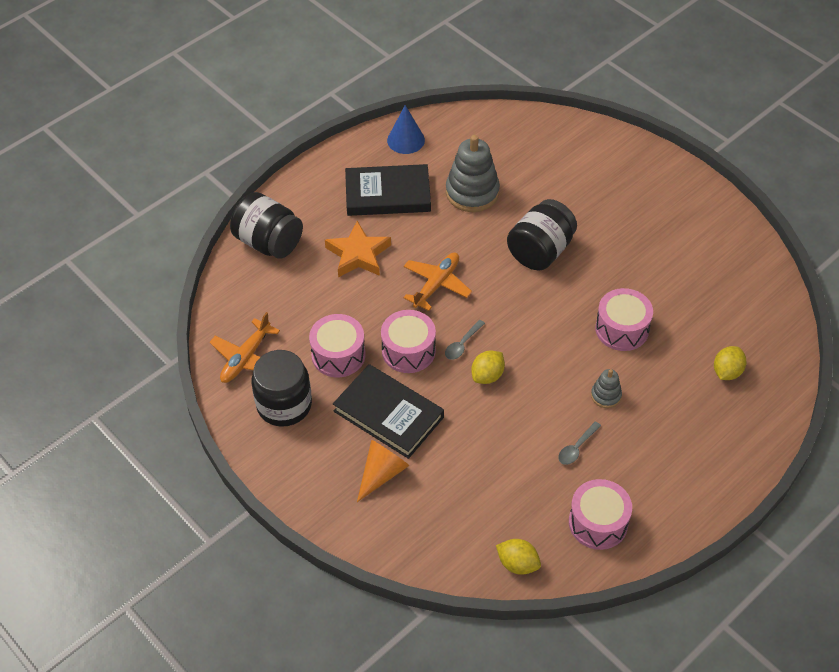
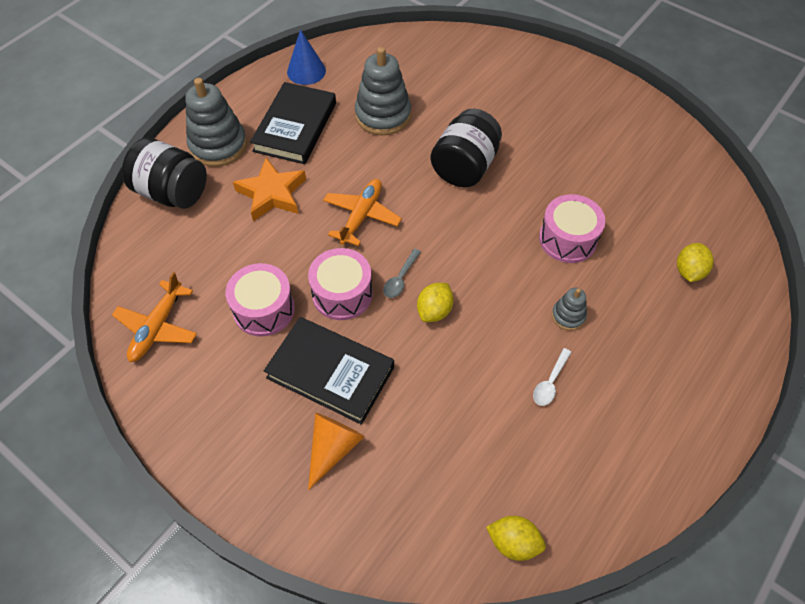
camera: 10 degrees left, 5 degrees up
(284, 405) = (207, 378): black jar -> none
(314, 203) = (218, 145): none -> grey stacking toy
(388, 194) = (295, 127): black book -> black book turned 60 degrees counterclockwise
(576, 448) = (550, 382): grey spoon -> white spoon
(598, 523) = (595, 472): pink drum -> none

